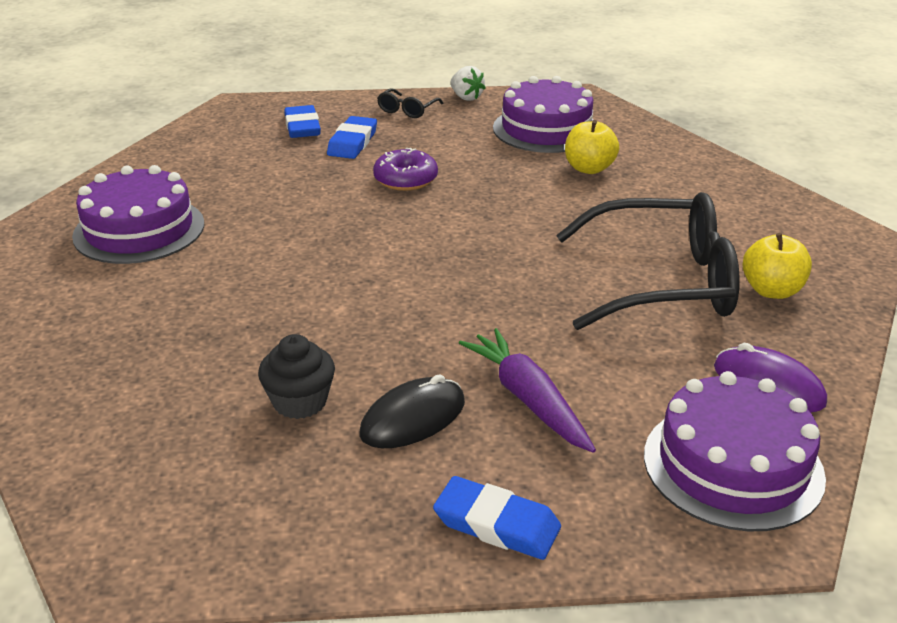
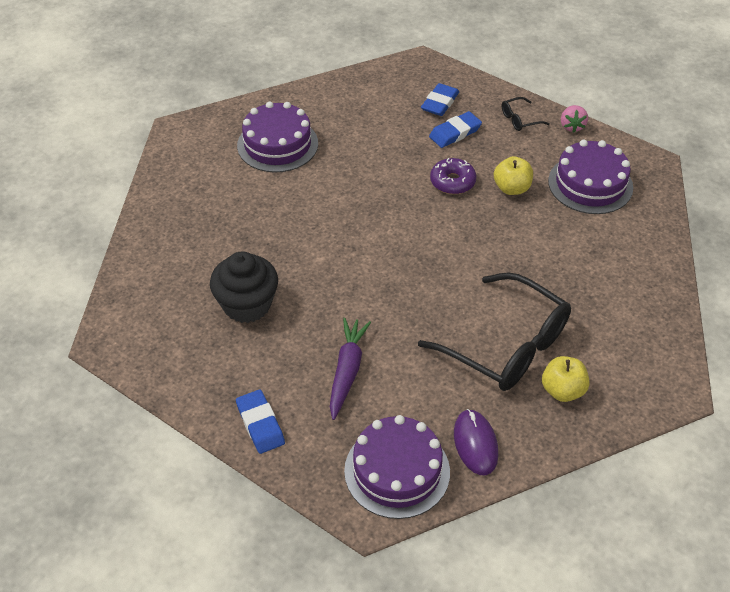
camera: 40 degrees right, 15 degrees up
(300, 401) = (247, 304): black cupcake -> black cupcake, size x1.57
(413, 418) = (284, 346): black mouse -> none
(466, 97) = (572, 126): white strawberry -> pink strawberry
(589, 168) = (575, 234): yellow apple -> yellow apple (511, 188)

